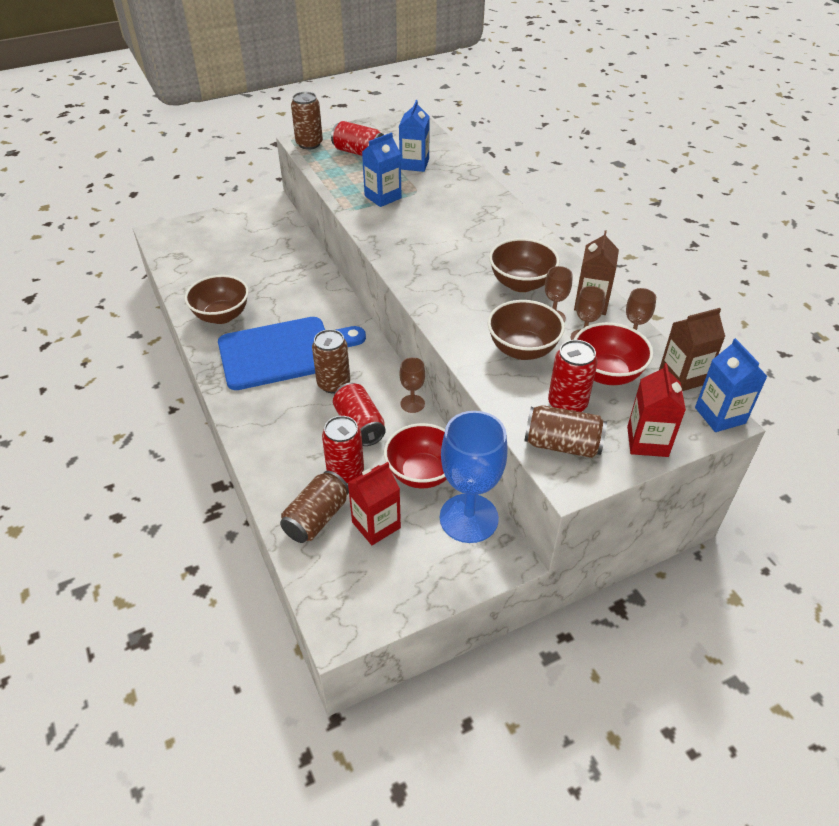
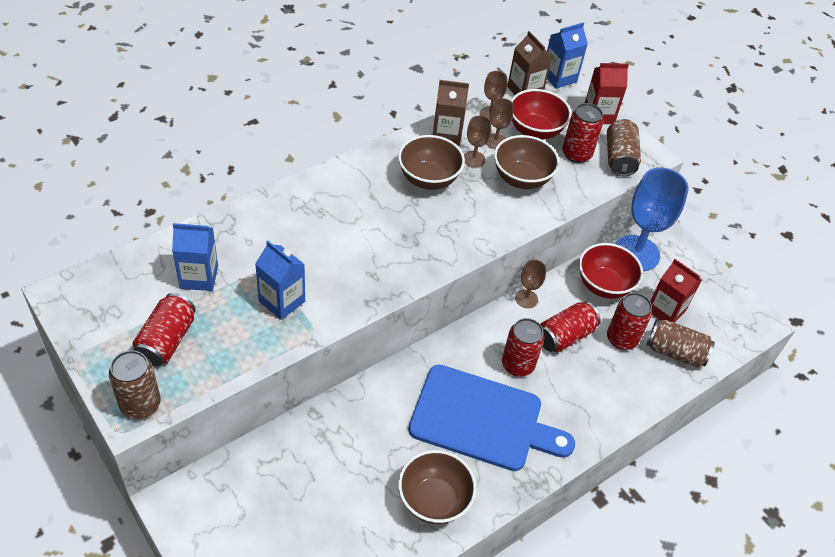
camera: 105 degrees left, 5 degrees up
(283, 352) = (482, 419): blue cutting board -> blue cutting board turned 135 degrees clockwise
(333, 384) = (517, 365): brown can -> red can

